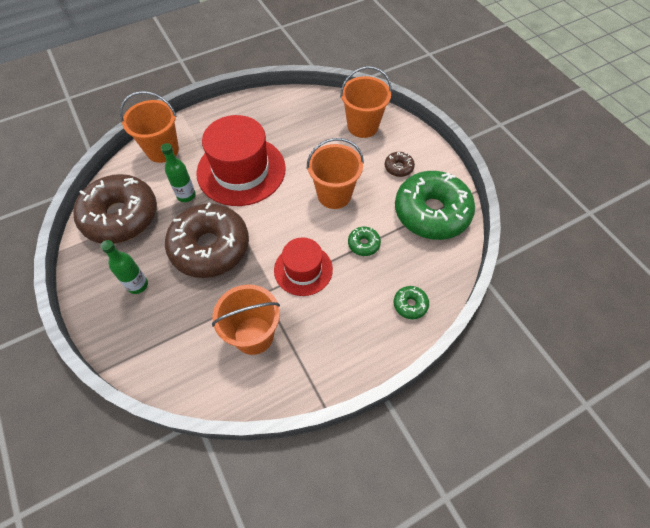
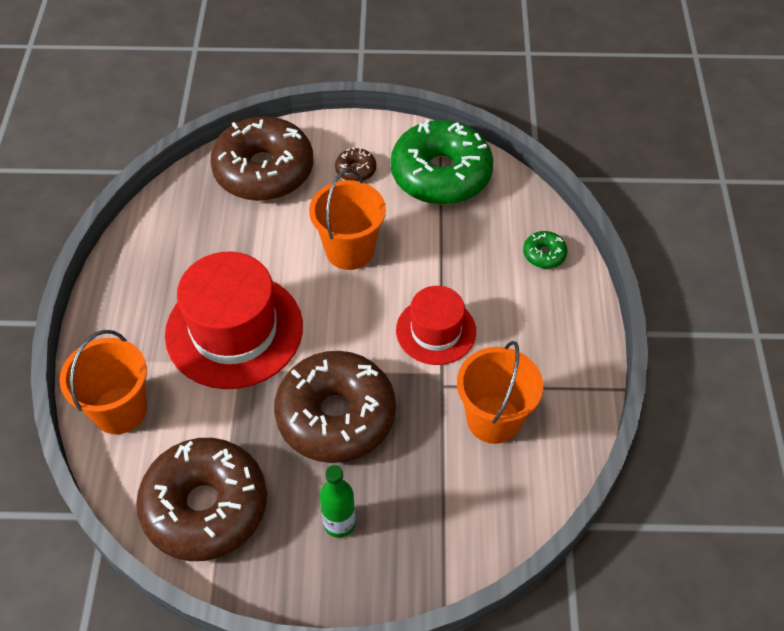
camera: 60 degrees left, 5 degrees down
(186, 195) = (228, 411): green bottle -> none
(362, 126) = (264, 171): orange bucket -> brown donut
(363, 244) = (440, 256): green donut -> none

